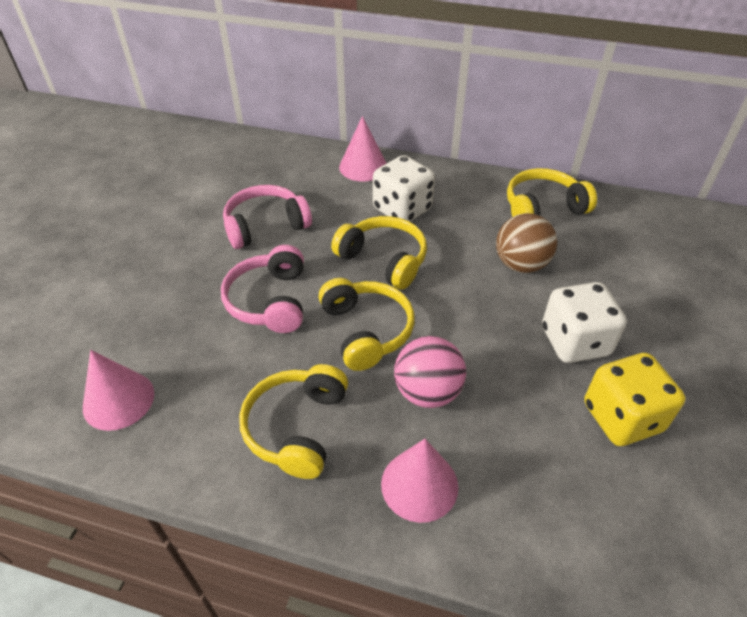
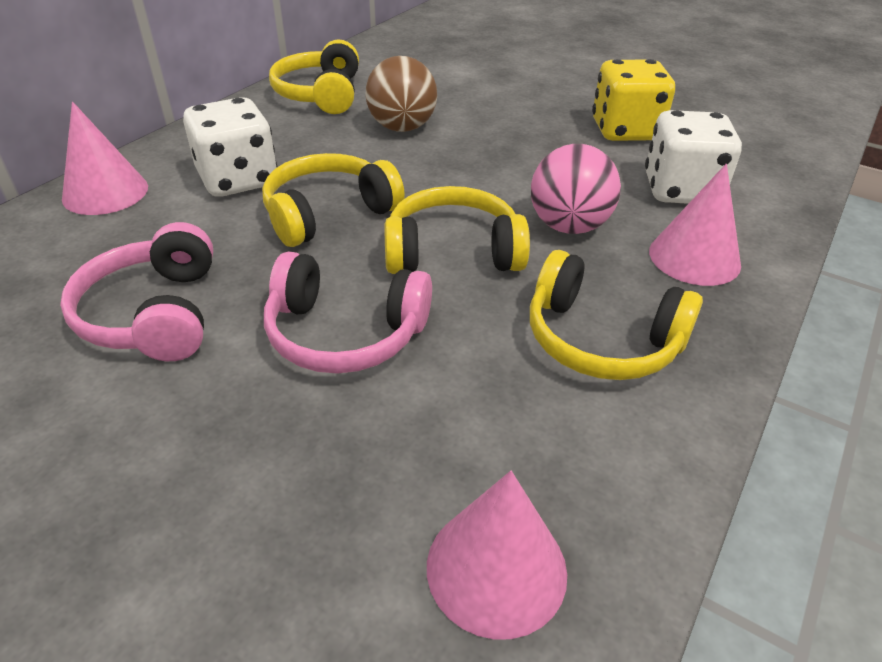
camera: 75 degrees left, 5 degrees down
(574, 342) = (527, 128): white dice -> white dice (681, 190)

